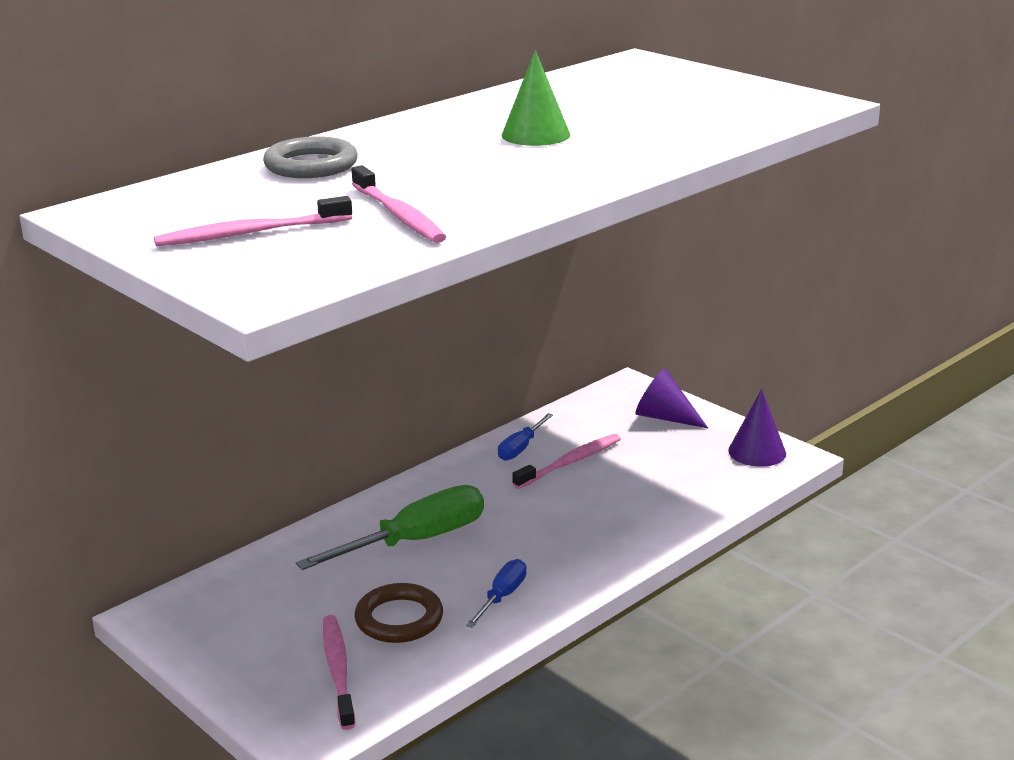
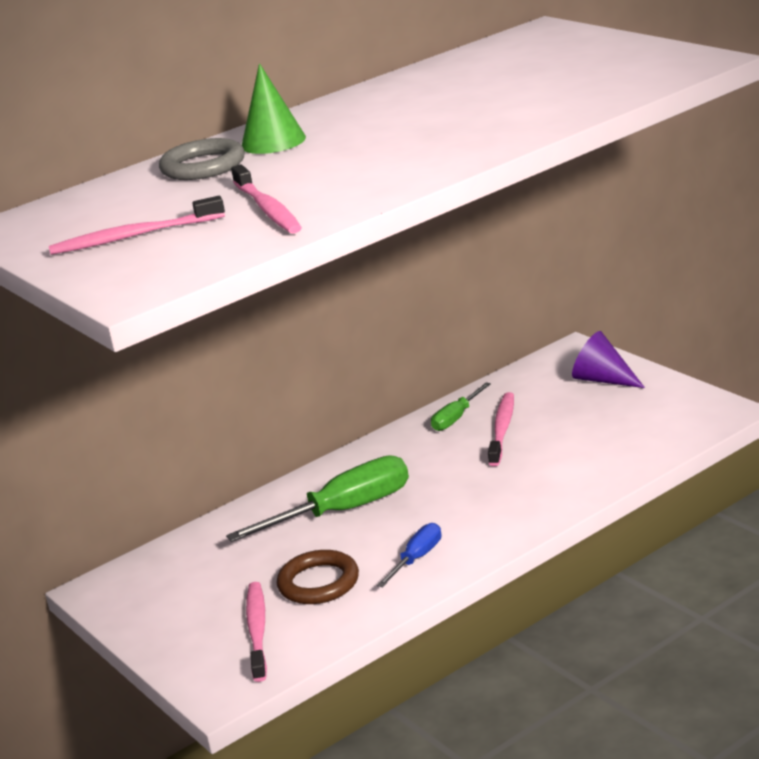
camera: 10 degrees right, 0 degrees up
(521, 448) = (456, 418): blue screwdriver -> green screwdriver
(535, 135) = (416, 118): green cone -> green cone (273, 142)
(570, 462) = (502, 429): pink toothbrush -> pink toothbrush turned 45 degrees counterclockwise
(757, 452) = (689, 408): purple cone -> none

